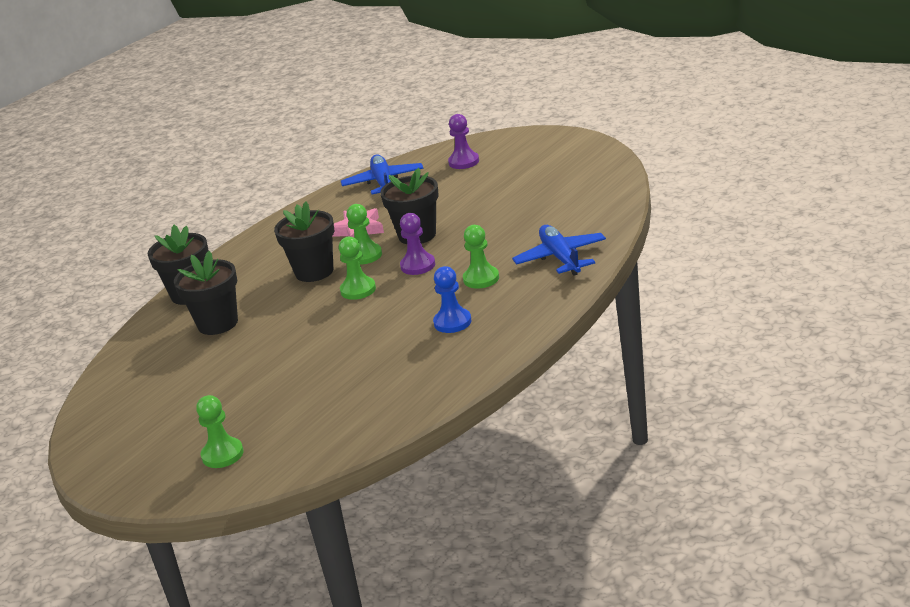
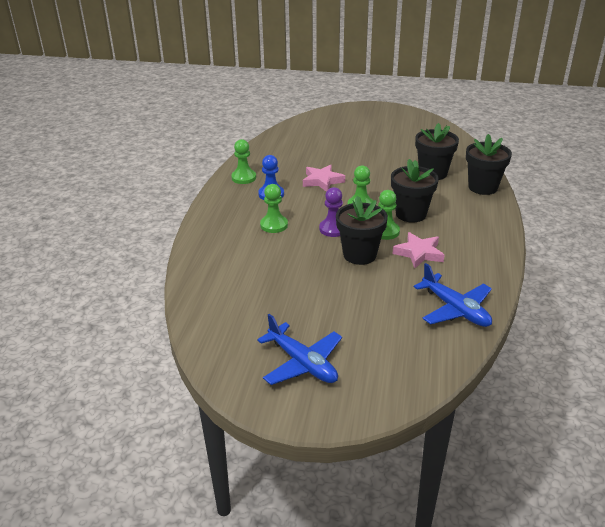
camera: 150 degrees right, 5 degrees up
(222, 454) = (339, 122): green pawn -> green pawn (243, 178)
(368, 333) = (322, 181): none -> pink star
(464, 162) = (396, 352): purple pawn -> none
(560, 258) = (221, 249): blue plane -> blue plane (303, 363)

